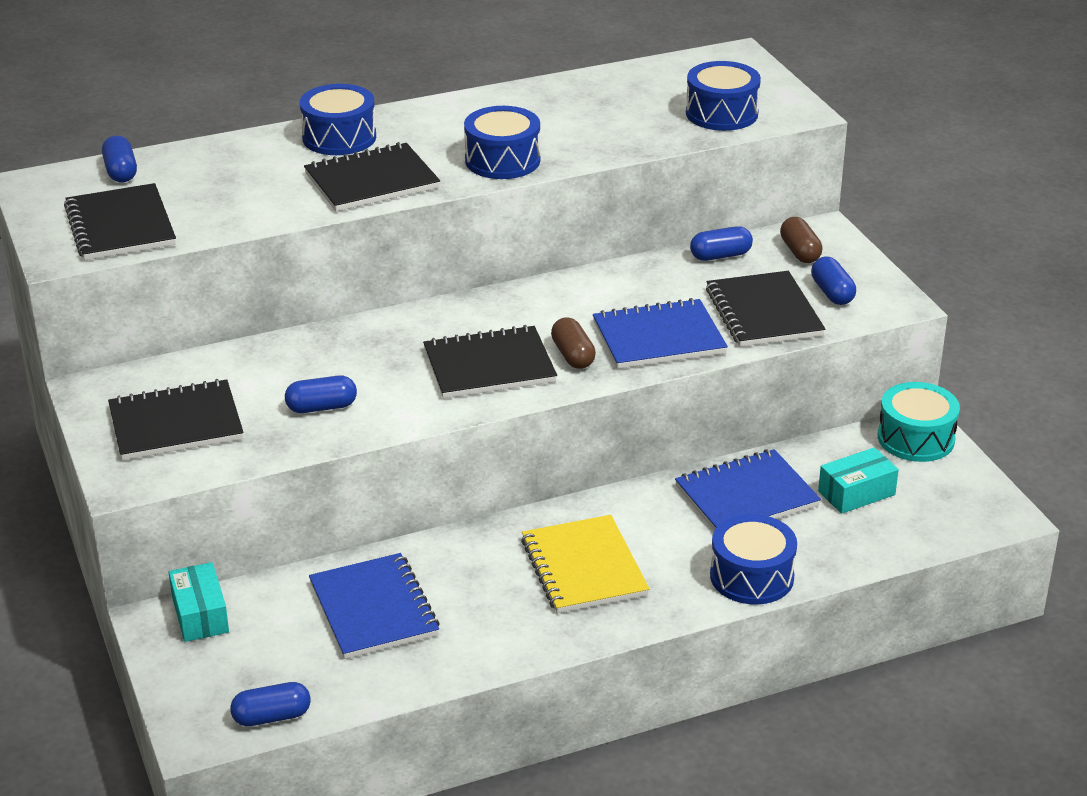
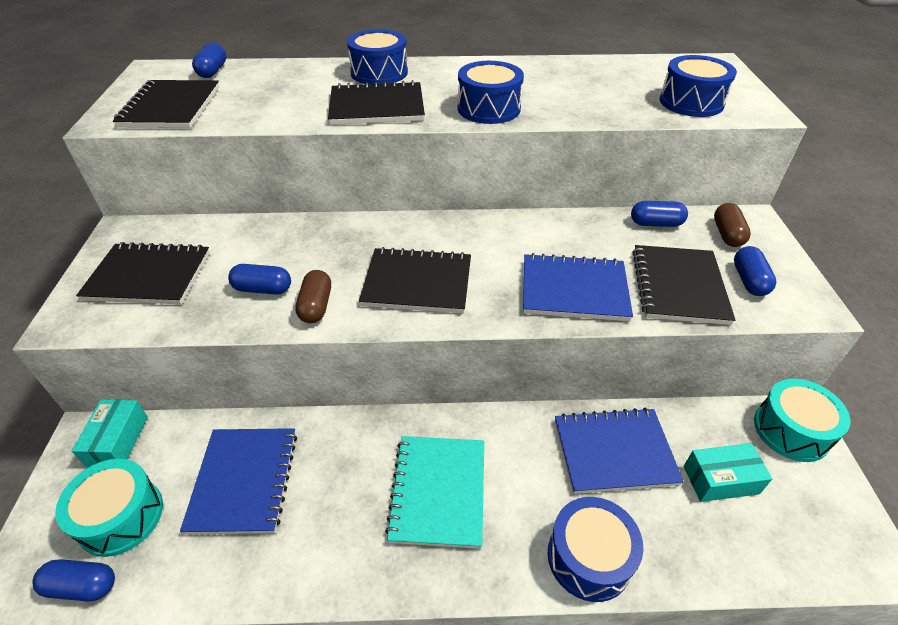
camera: 20 degrees right, 10 degrees up
(263, 665) = (121, 516): none -> turquoise drum
(573, 355) = (491, 290): brown capsule -> brown capsule (316, 306)
(584, 567) = (438, 491): yellow notebook -> turquoise notebook

